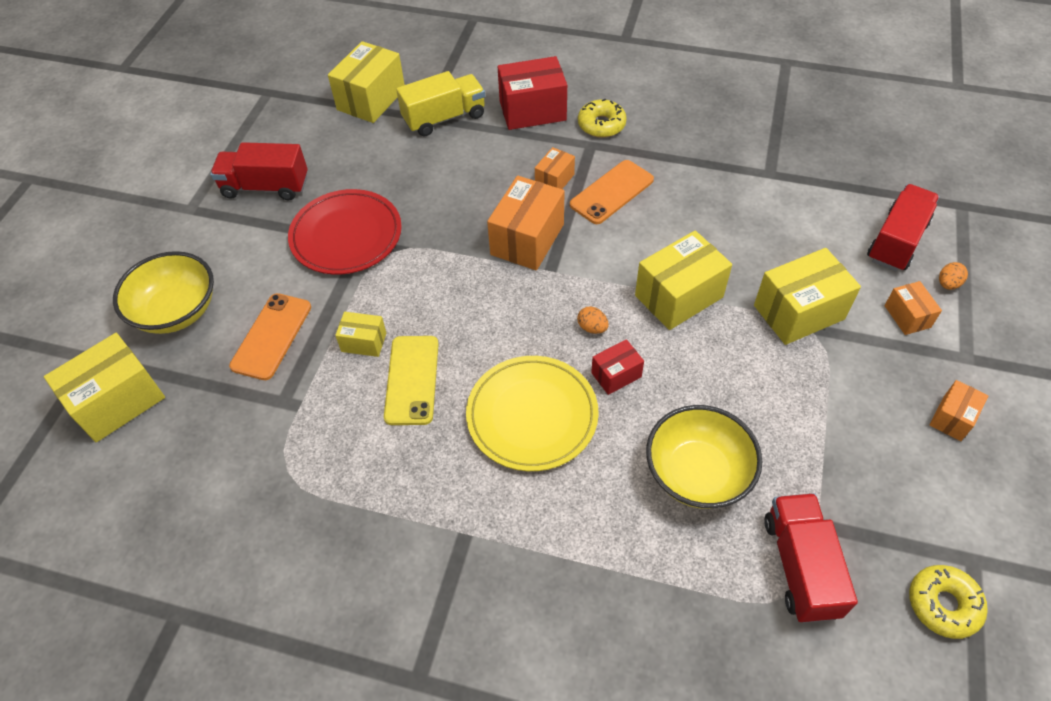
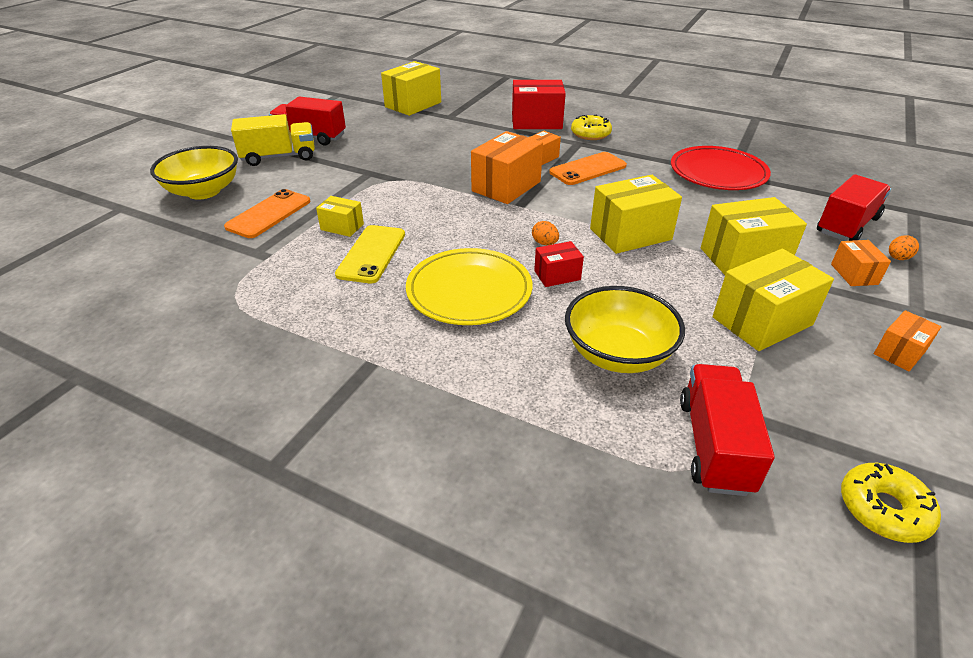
camera: 10 degrees right, 15 degrees down
(118, 402) = (124, 234): yellow box -> yellow box (762, 321)
(346, 235) = (359, 168): red plate -> red plate (718, 173)
(444, 118) = (465, 118): yellow truck -> yellow truck (279, 157)

